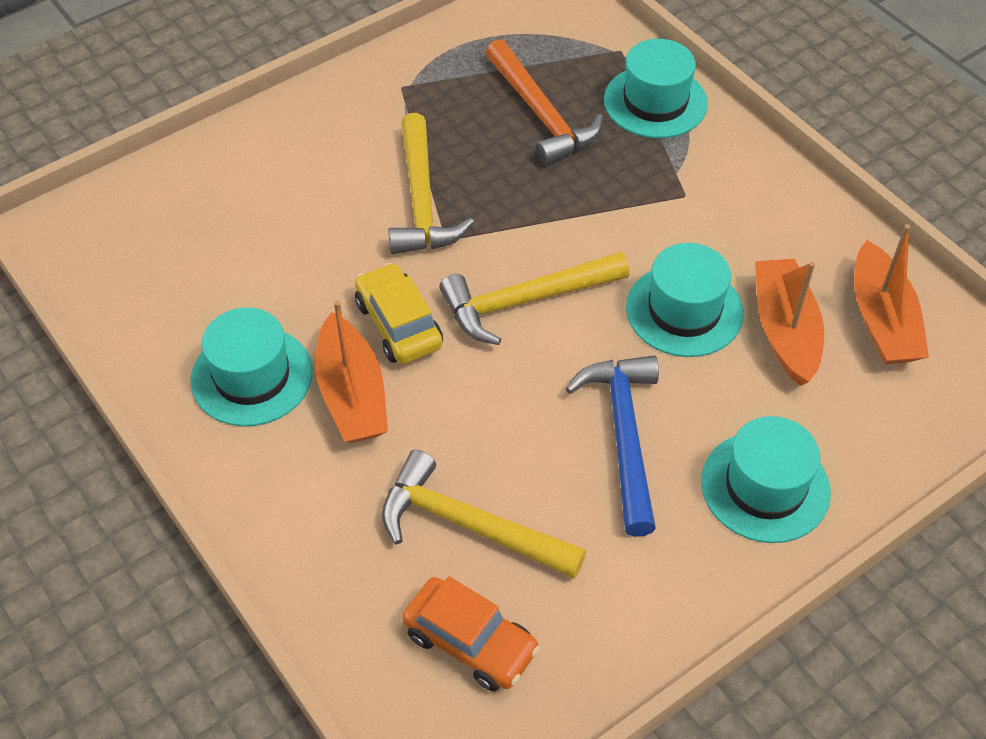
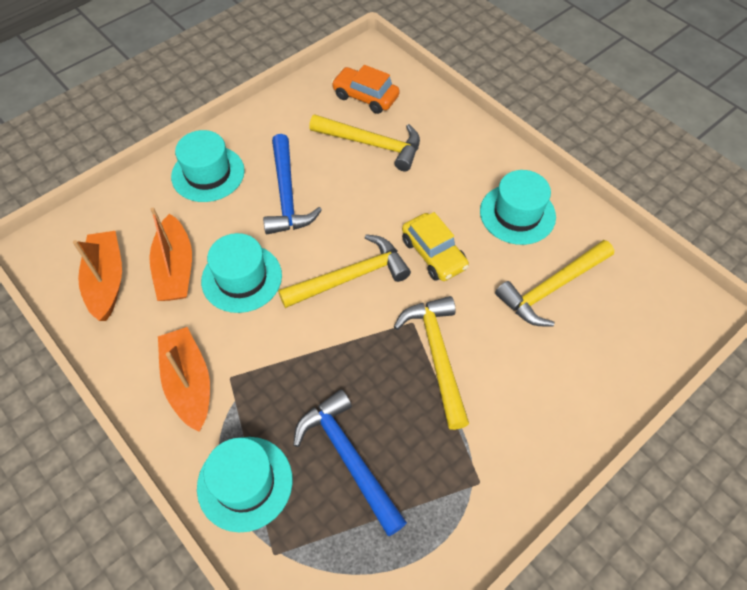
camera: 175 degrees right, 5 degrees up
(243, 267) = (552, 288): none -> yellow hammer
(352, 394) = (452, 207): orange boat -> orange boat (189, 383)
(541, 114) = (348, 458): orange hammer -> blue hammer

